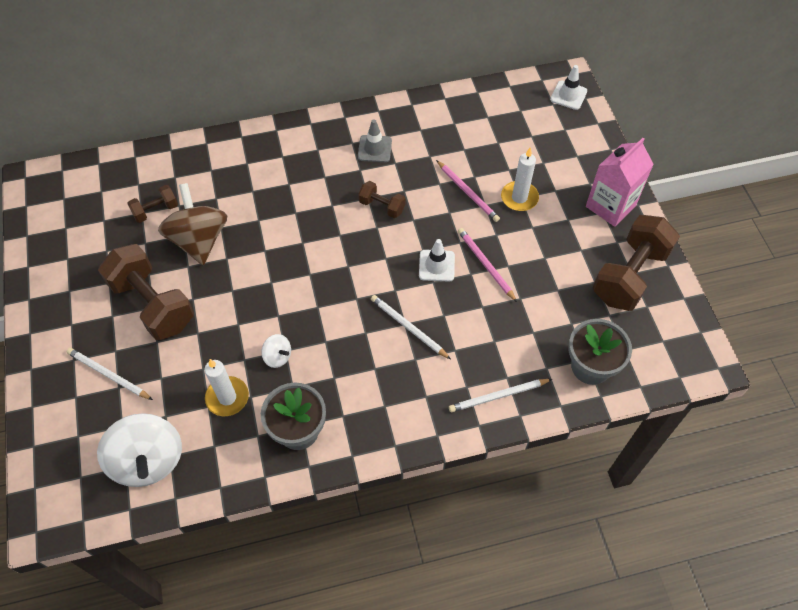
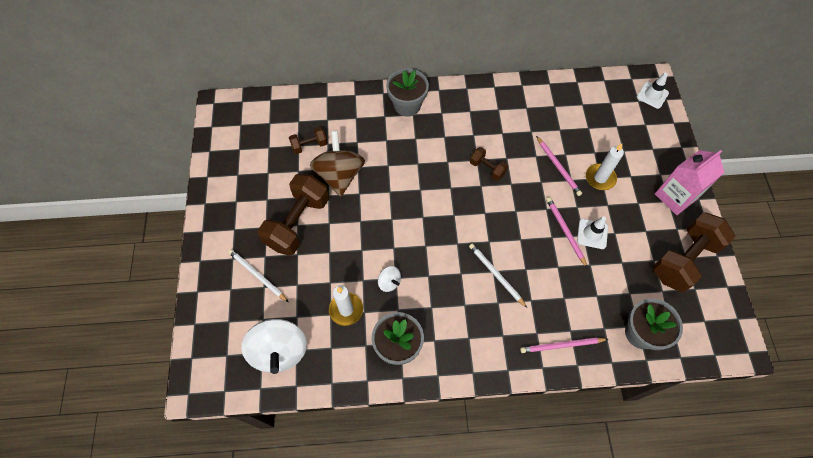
camera: 10 degrees right, 5 degrees up
(153, 304) = (298, 223): brown dumbbell -> brown dumbbell turned 60 degrees clockwise
(273, 146) = (407, 105): none -> grey flower pot
(374, 149) = (487, 119): grey traffic cone -> none
(436, 266) = (525, 226): white traffic cone -> white traffic cone (592, 234)
(498, 396) = (561, 345): white pencil -> pink pencil

